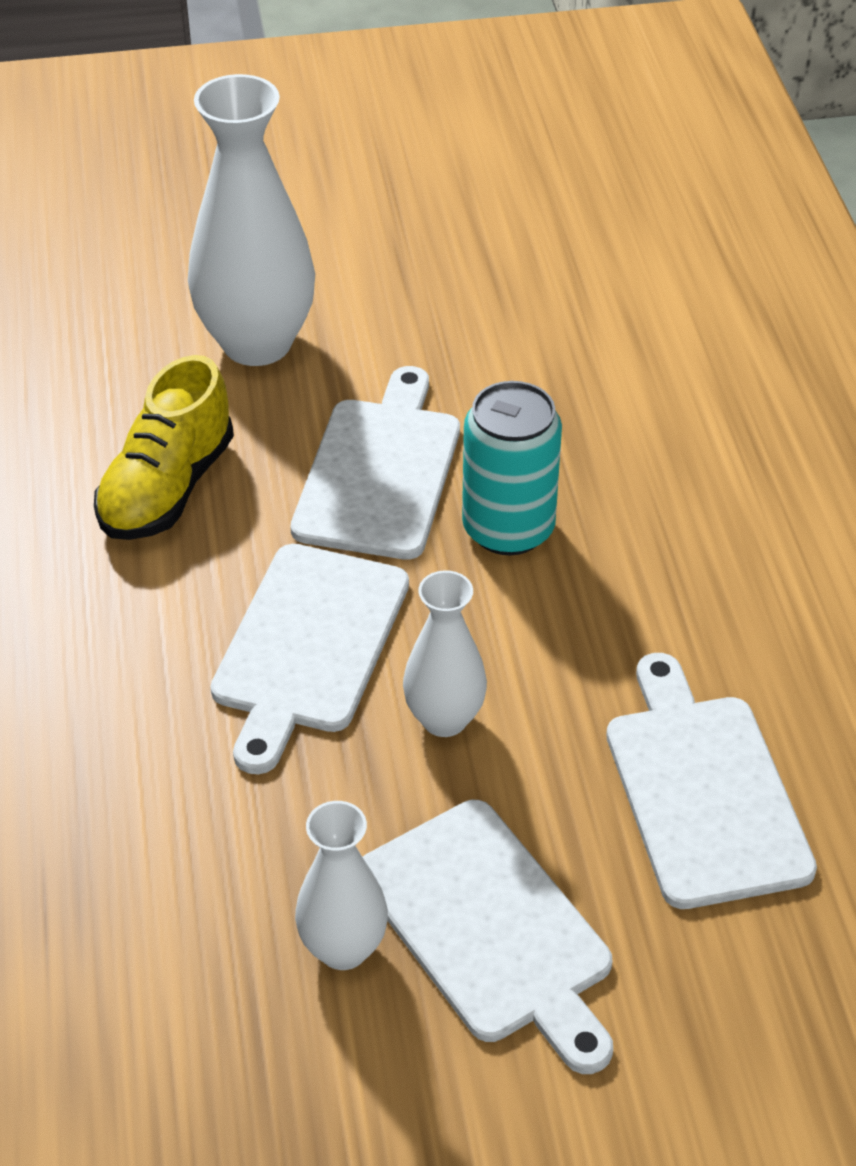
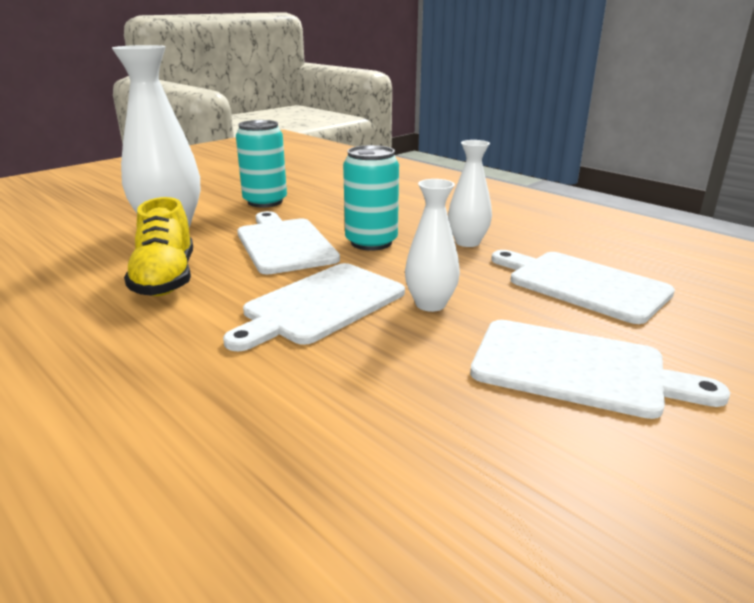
camera: 35 degrees left, 20 degrees down
(307, 646) = (320, 305): white cutting board -> white cutting board turned 60 degrees clockwise
(343, 948) = (516, 415): white vase -> white vase (467, 242)
(452, 321) = (265, 202): none -> turquoise can

